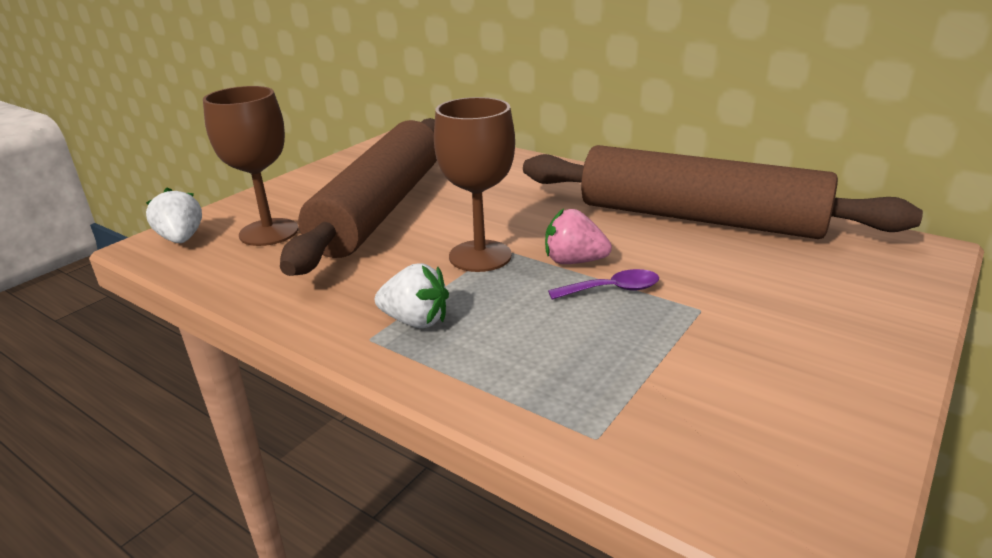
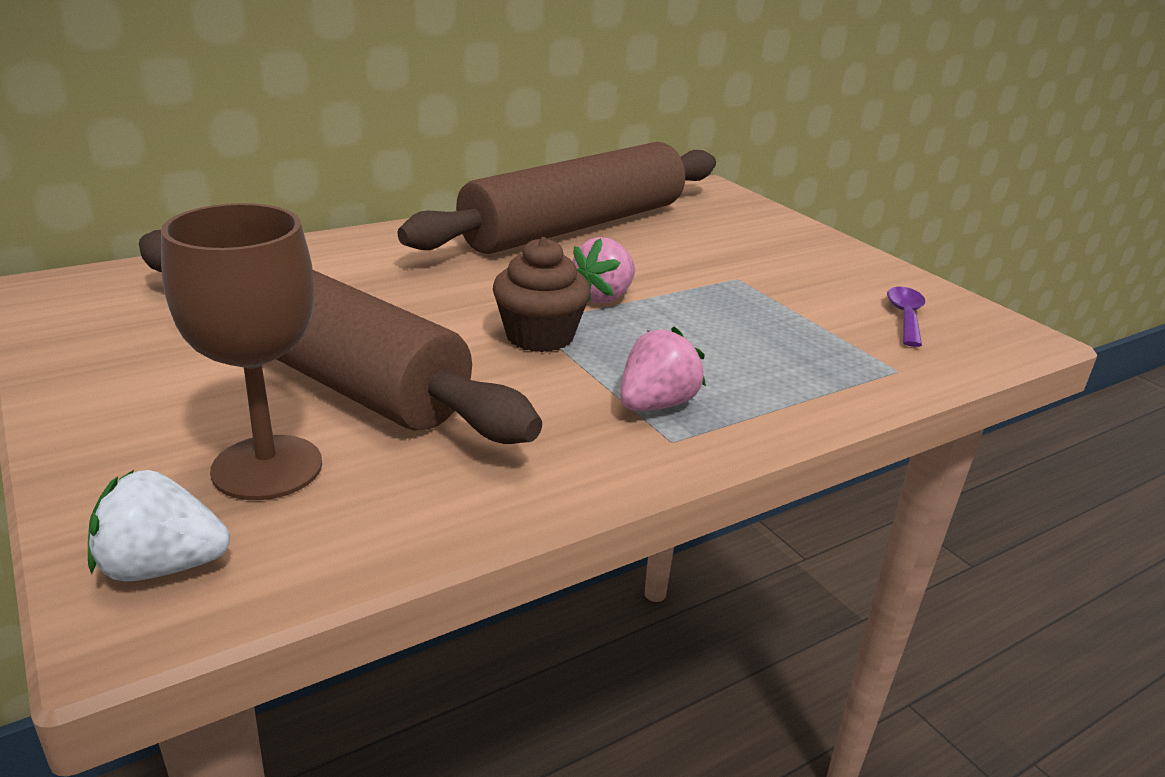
camera: 70 degrees left, 0 degrees up
(415, 321) = (656, 404): white strawberry -> pink strawberry
(480, 256) = (539, 336): brown goblet -> brown cupcake
(612, 290) = (676, 298): purple spoon -> purple spoon (905, 316)

